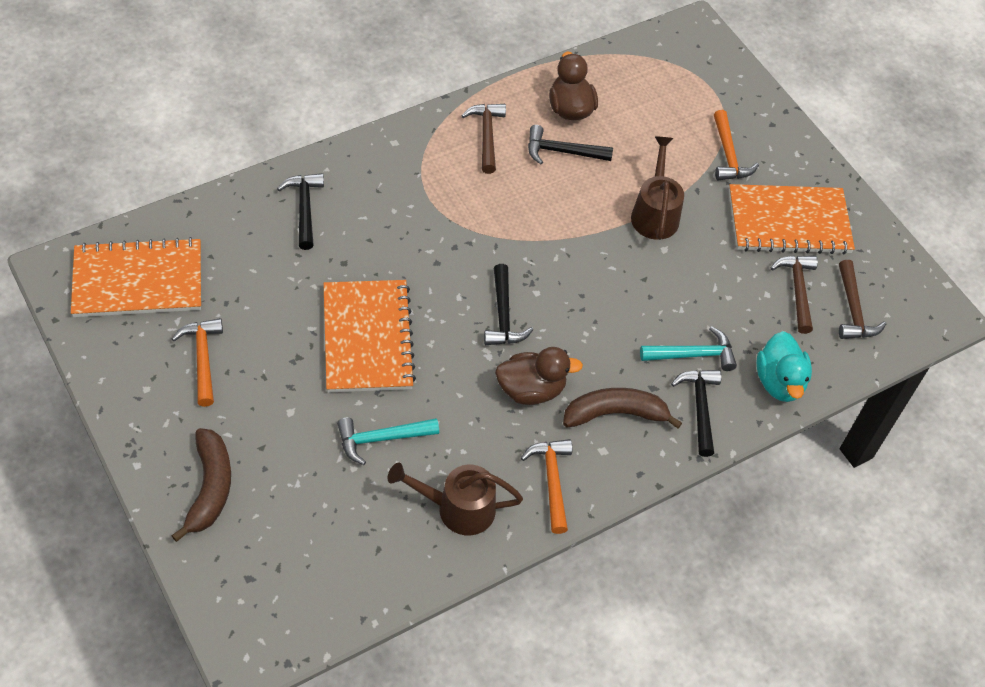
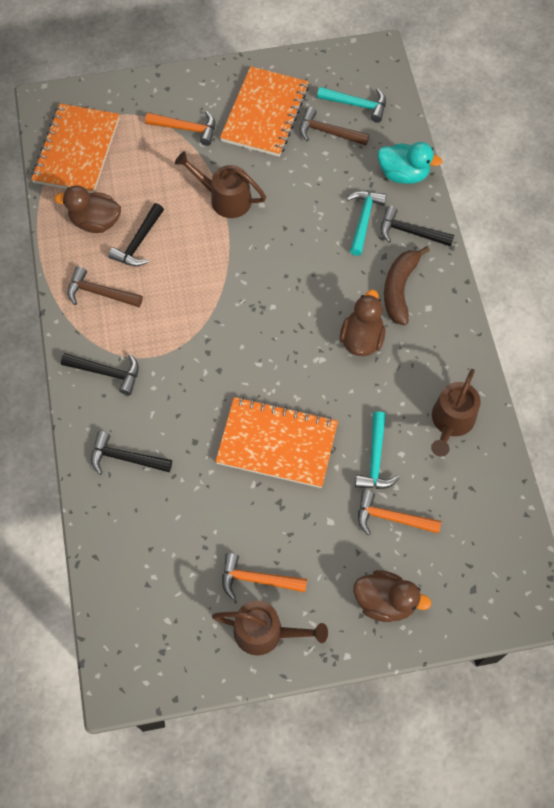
camera: 65 degrees left, 10 degrees up
(138, 281) = (156, 617): orange notebook -> orange notebook (77, 150)
(145, 381) = (266, 632): none -> brown watering can
(210, 488) = (385, 601): brown banana -> brown duck
(503, 315) = (287, 337): black hammer -> black hammer (106, 373)
(552, 481) = (445, 350): orange hammer -> orange hammer (391, 518)
(853, 310) = (356, 105): brown hammer -> turquoise hammer

